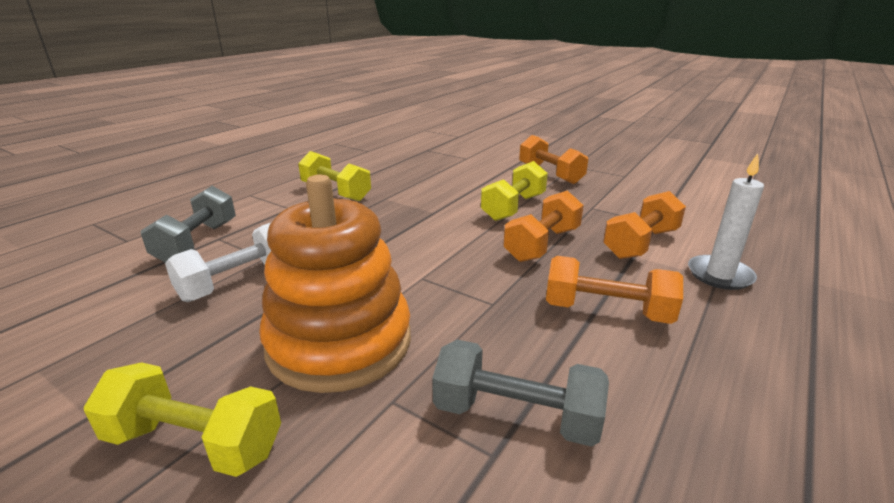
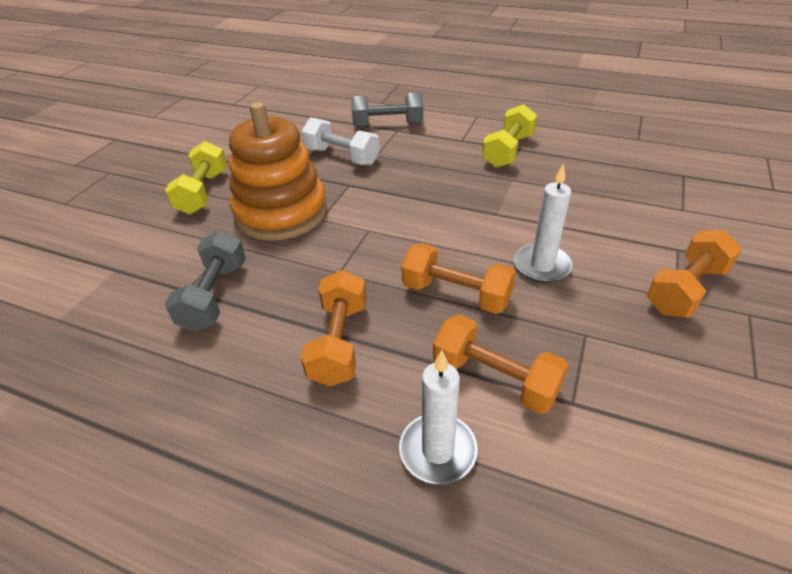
camera: 80 degrees right, 15 degrees up
(514, 207) = (542, 266): yellow dumbbell -> white candle

